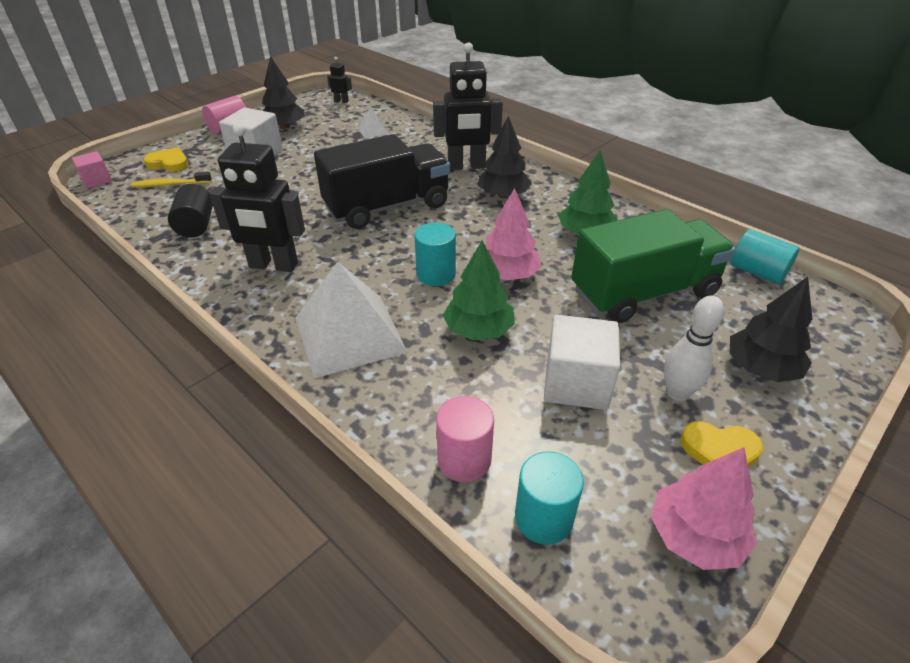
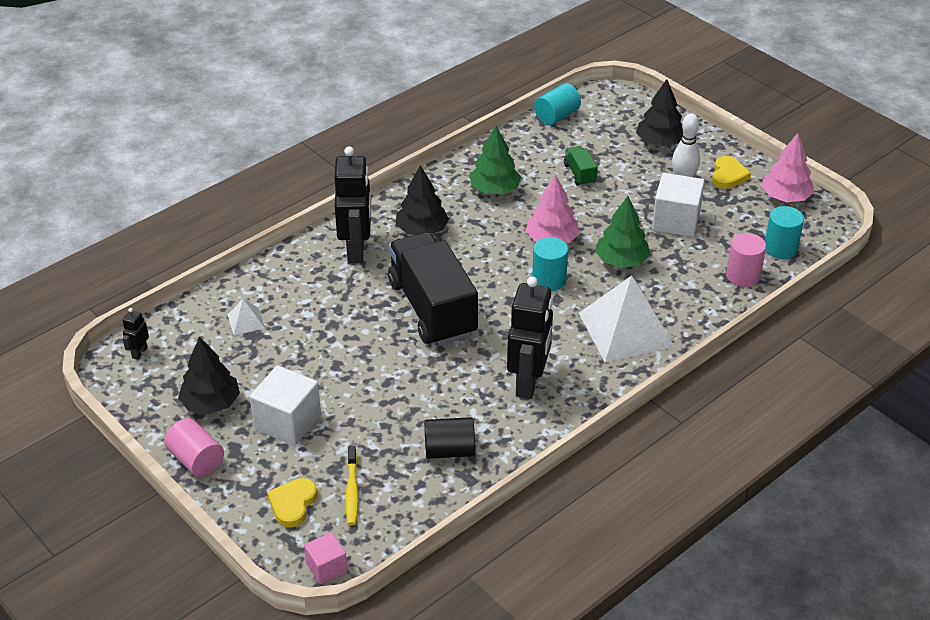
camera: 85 degrees left, 0 degrees up
(643, 293) = (579, 174): green truck -> green truck, size x0.42

